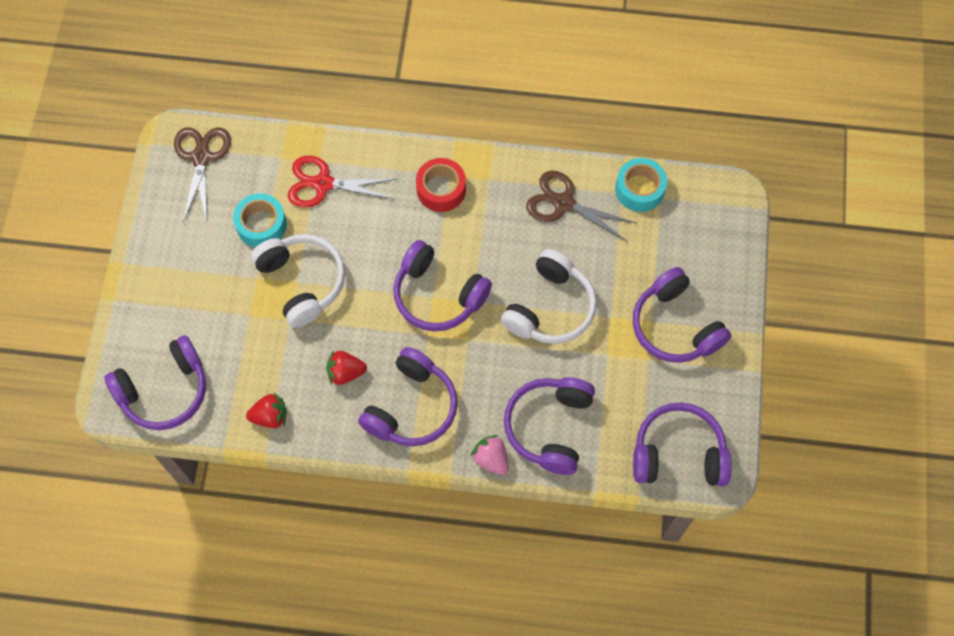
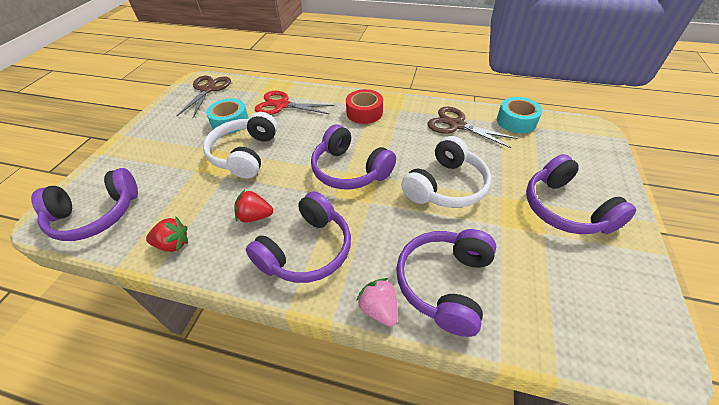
camera: 10 degrees right, 20 degrees down
(302, 282) = (245, 154): white headphones -> white headphones turned 150 degrees counterclockwise
(678, 453) = (598, 329): purple headphones -> none

